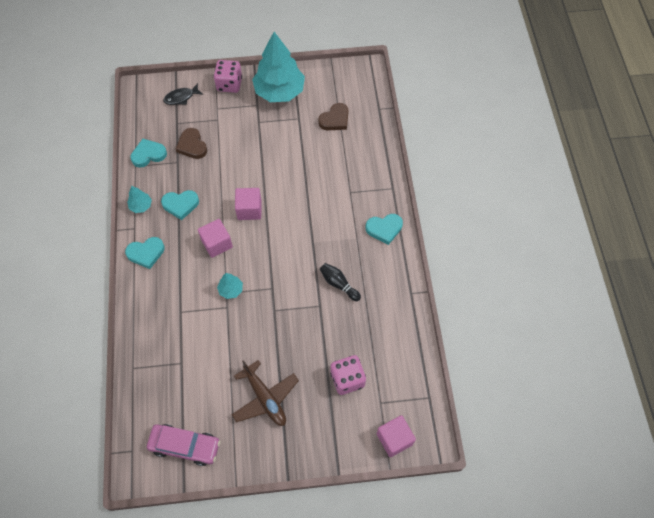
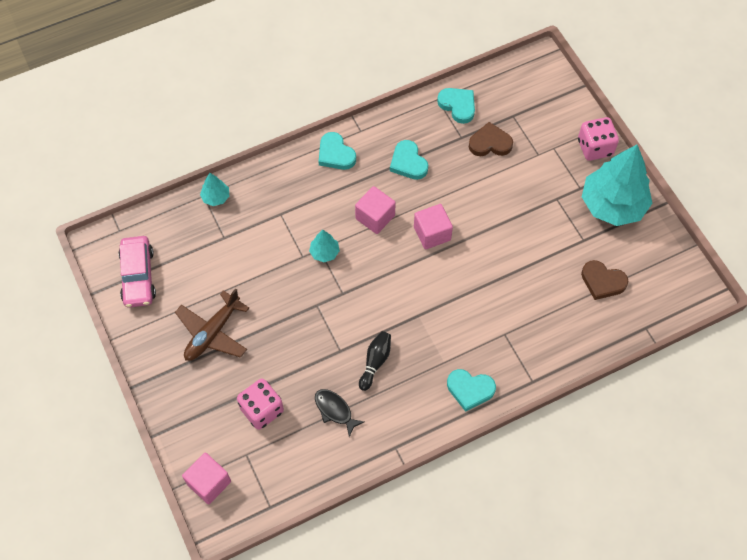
camera: 70 degrees right, 0 degrees up
(141, 206) = (390, 125): turquoise tree -> turquoise tree (216, 197)
(181, 97) = (550, 106): black fish -> black fish (335, 410)
(192, 145) = (490, 143): brown heart -> brown heart turned 45 degrees clockwise
(384, 229) = (470, 390): turquoise heart -> turquoise heart turned 45 degrees counterclockwise

